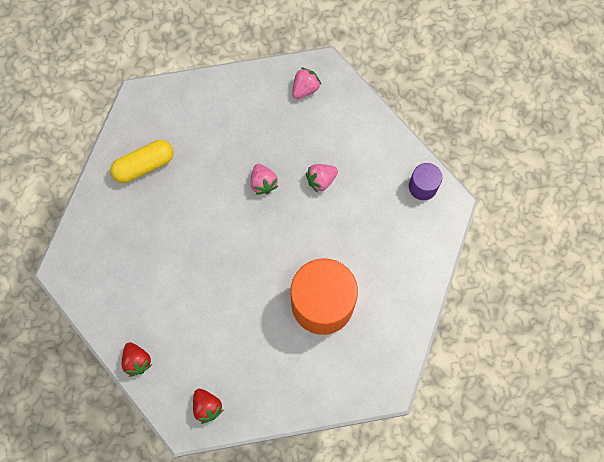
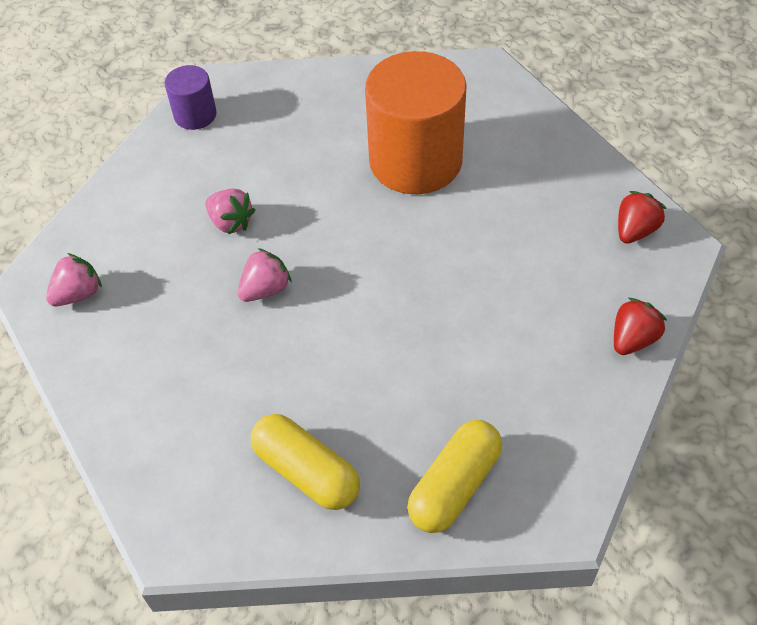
camera: 110 degrees left, 20 degrees down
(102, 229) = (454, 485): none -> yellow capsule
(305, 88) = (78, 294): pink strawberry -> pink strawberry turned 120 degrees clockwise

